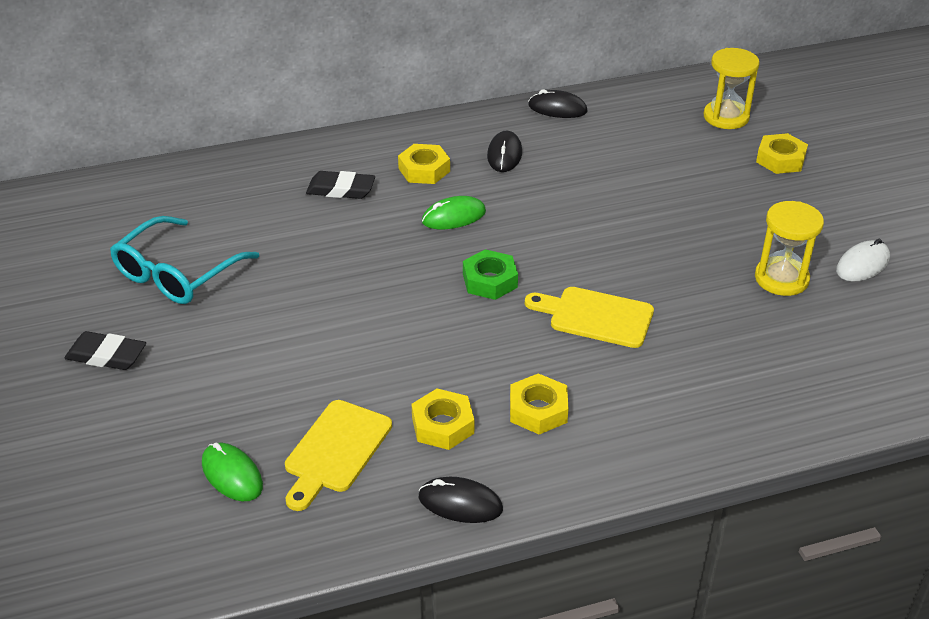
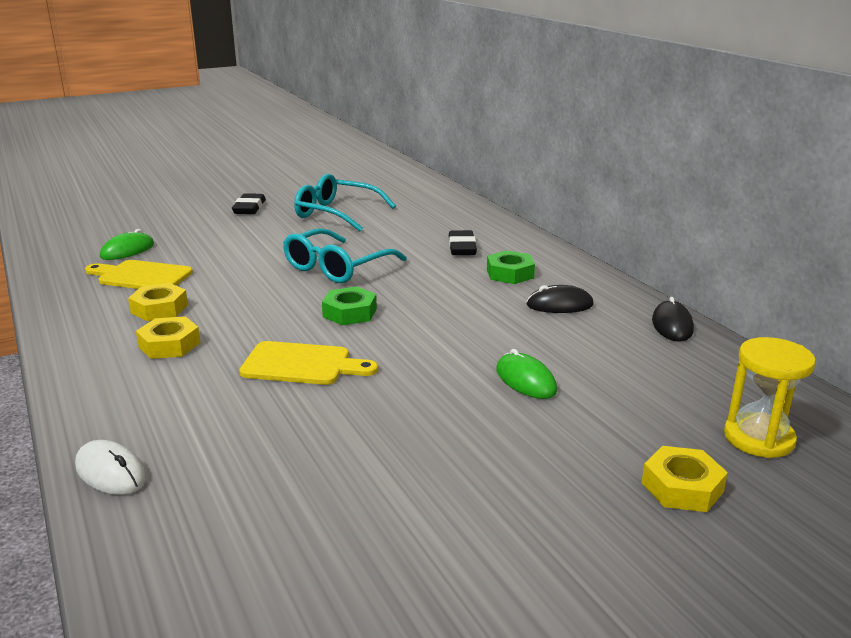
camera: 80 degrees right, 15 degrees down
(366, 283) = (337, 267): none -> turquoise glasses
(424, 170) = (510, 273): yellow nut -> green nut
(454, 217) = (442, 291): green mouse -> green mouse (525, 380)
(460, 503) = (69, 322): black mouse -> none
(595, 316) = (302, 364): yellow cutting board -> yellow cutting board turned 90 degrees clockwise
(781, 279) = (391, 485): yellow hourglass -> none
(862, 264) = (444, 564): white mouse -> white mouse (110, 472)

